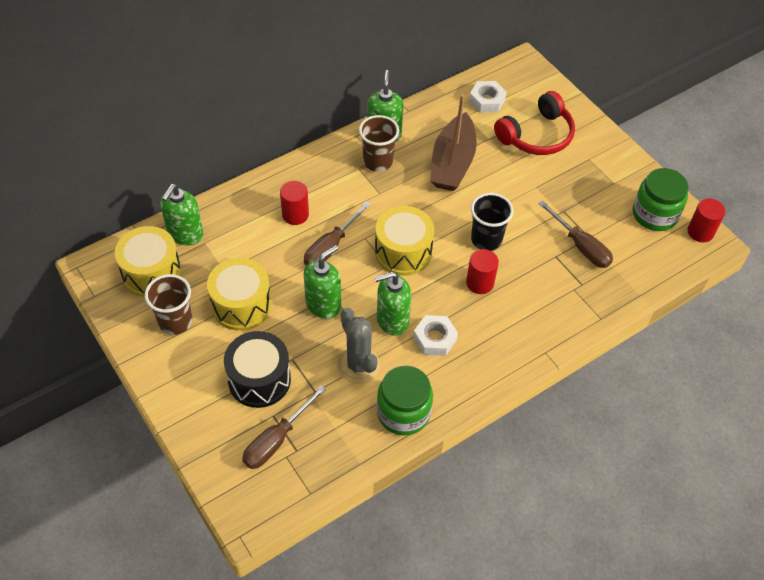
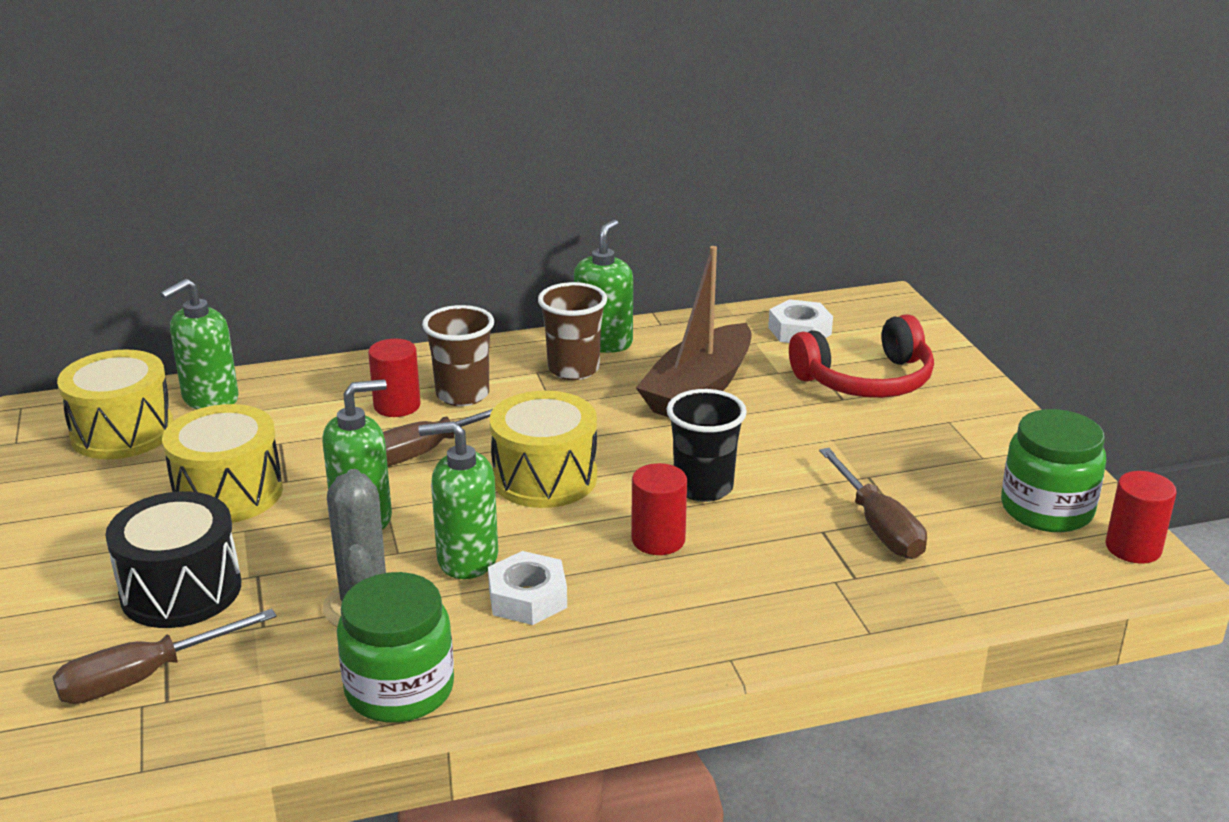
camera: 20 degrees right, 25 degrees down
(175, 322) = (109, 493): brown cup -> brown cup (462, 395)

